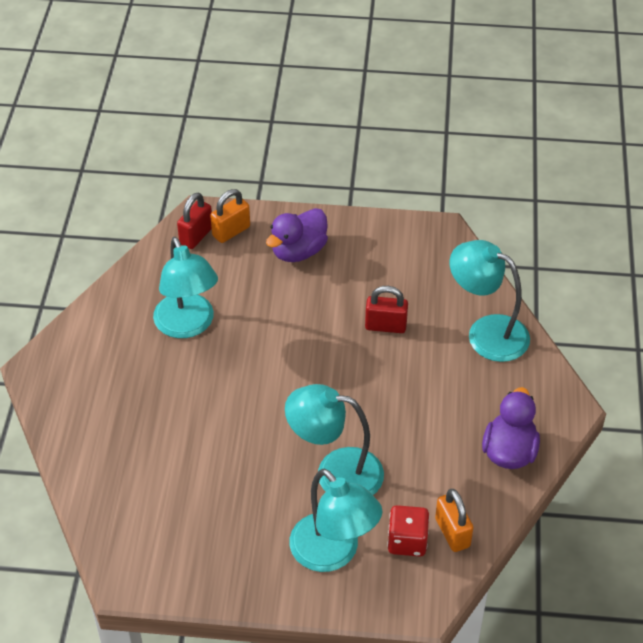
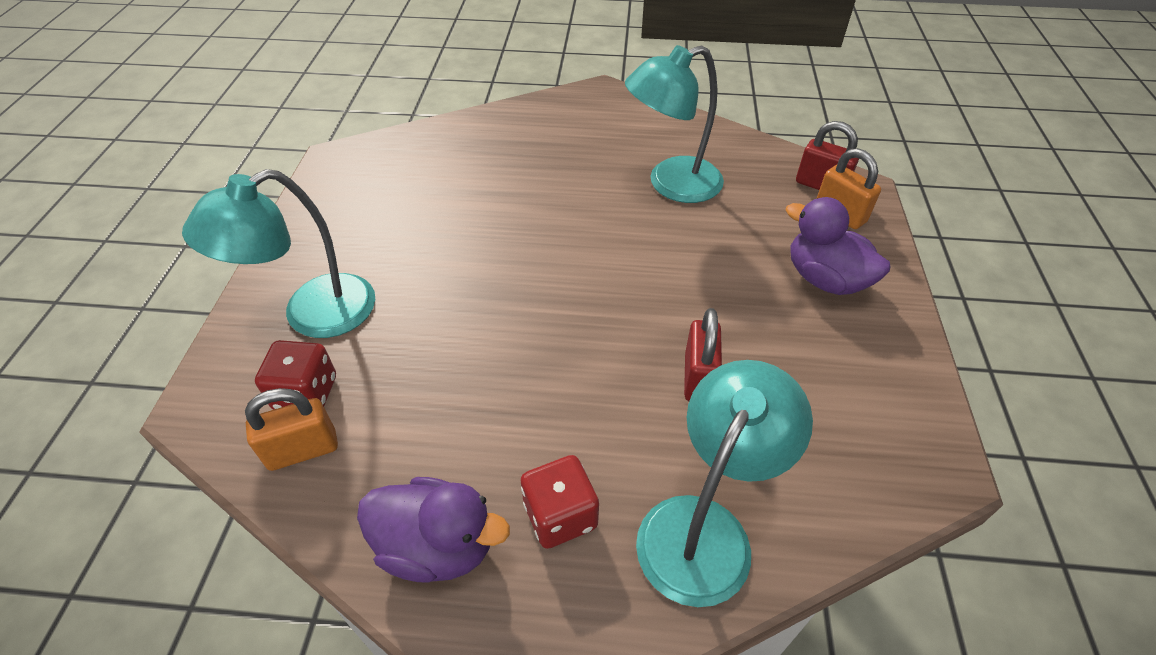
camera: 90 degrees right, 0 degrees up
(335, 472) = (435, 317): turquoise lamp -> none
(485, 395) = (560, 515): none -> red dice

